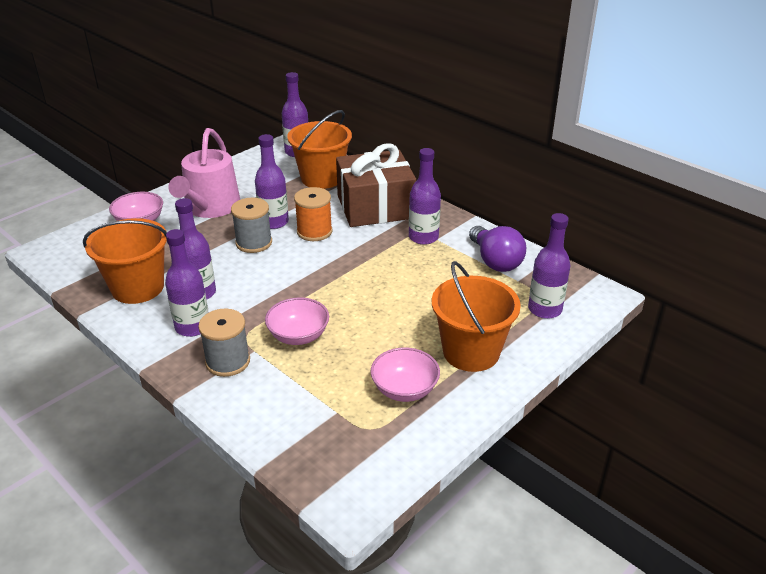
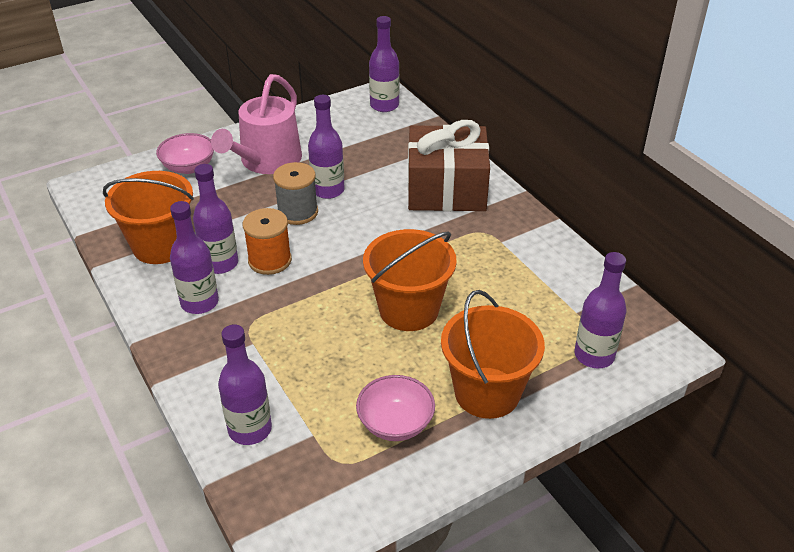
camera: 15 degrees right, 5 degrees up
(228, 361) = (221, 351): grey spool -> none
(298, 335) = (305, 334): pink bowl -> none
(314, 231) = (367, 209): orange spool -> orange spool (270, 260)
(322, 178) = (399, 143): orange bucket -> orange bucket (409, 310)
(423, 237) = (487, 237): purple bottle -> purple bottle (250, 429)
(495, 261) = (559, 282): purple light bulb -> none

